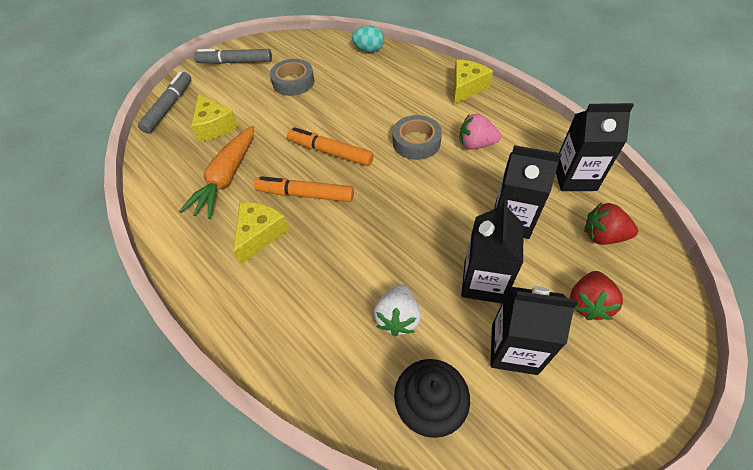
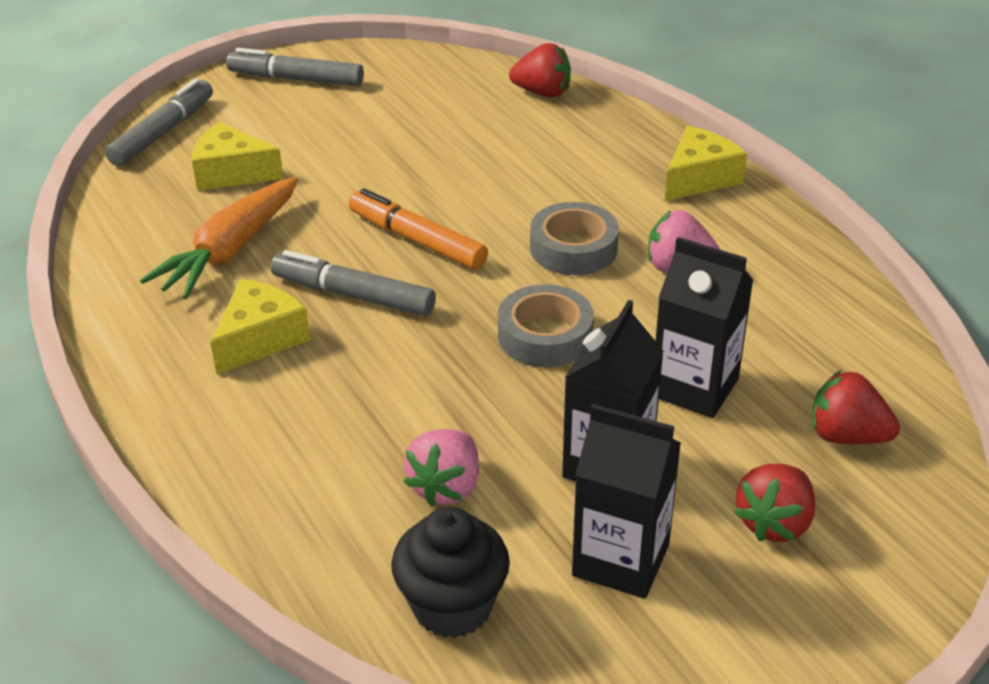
camera: 10 degrees right, 15 degrees down
(214, 126) = (231, 172): yellow cheese -> yellow cheese turned 120 degrees clockwise
(293, 82) = (389, 125): grey tape -> grey tape (545, 336)
(305, 194) = (353, 295): orange marker -> grey marker
(369, 50) = (542, 92): turquoise egg -> red strawberry
(398, 318) = (446, 487): white strawberry -> pink strawberry
(574, 178) = (836, 344): black carton -> none

